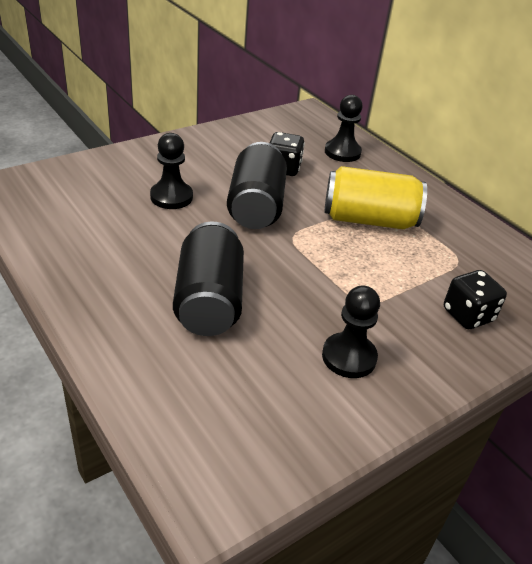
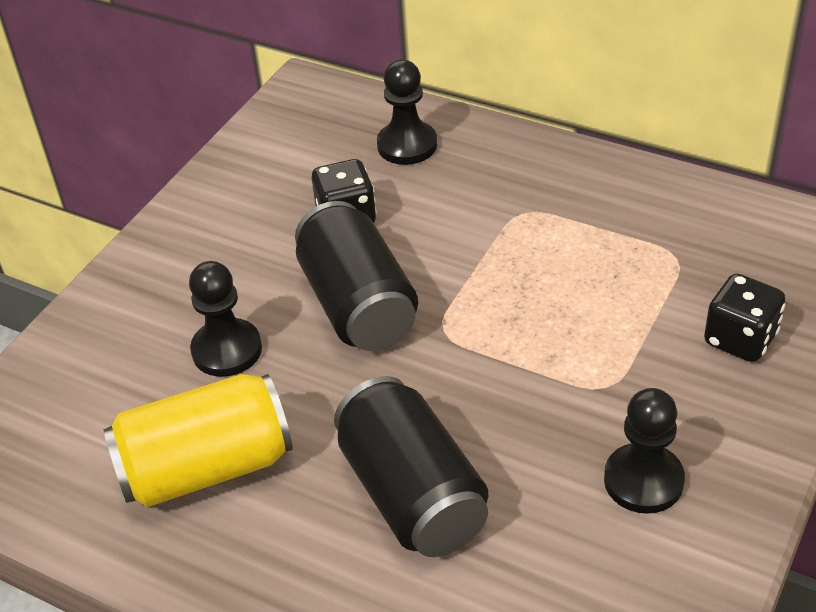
camera: 20 degrees left, 5 degrees up
(369, 220) = (523, 249): yellow can -> yellow can (206, 468)

